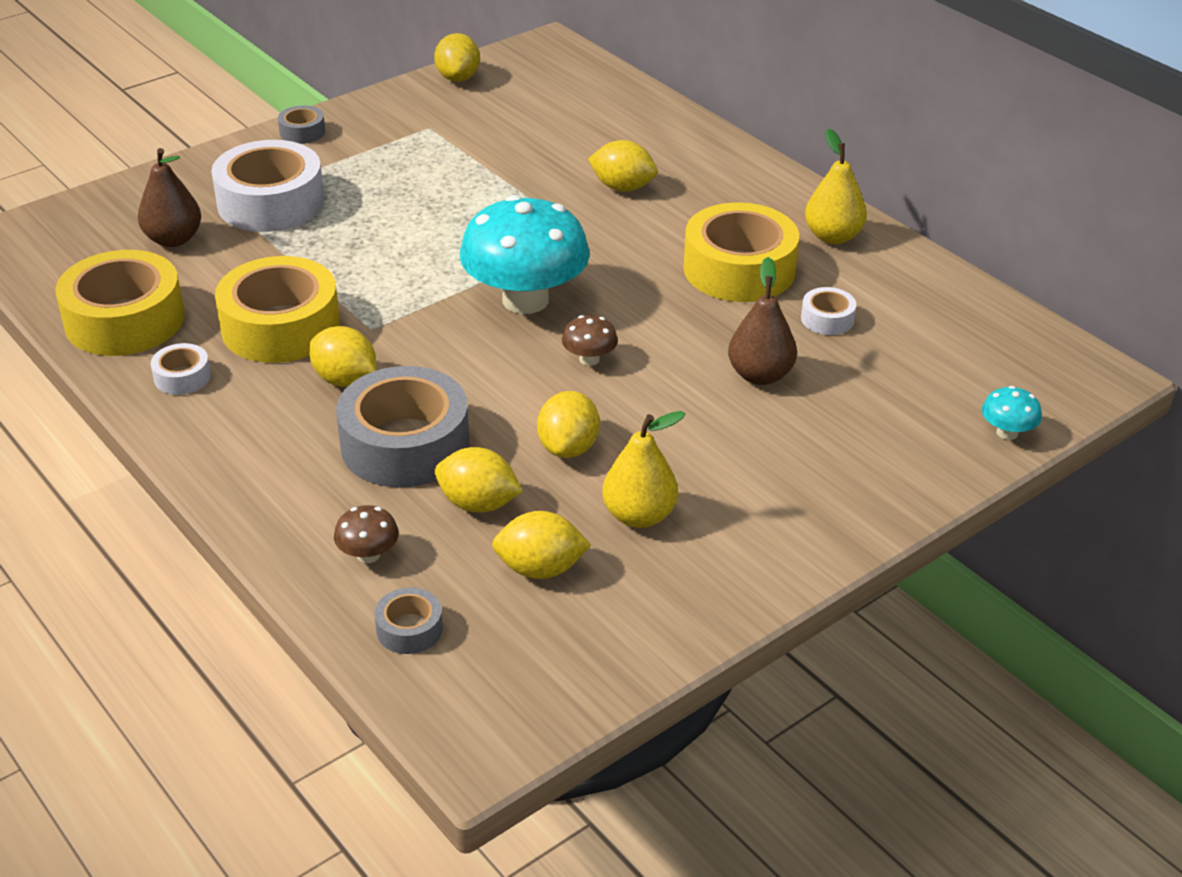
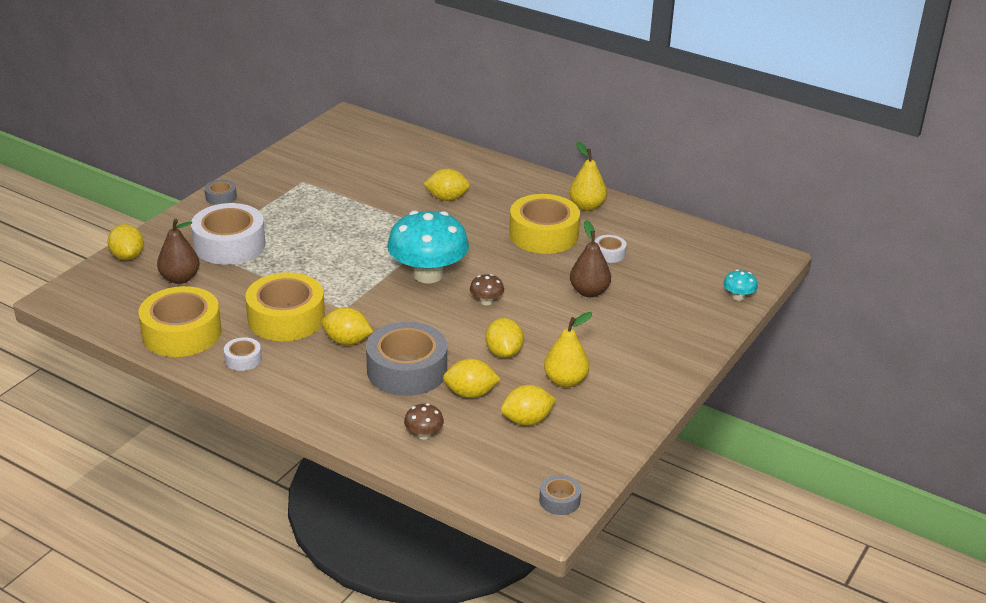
camera: 20 degrees left, 5 degrees down
(409, 629) = (472, 468): grey tape -> grey tape (559, 500)
(458, 78) = (302, 147): yellow lemon -> yellow lemon (127, 256)

